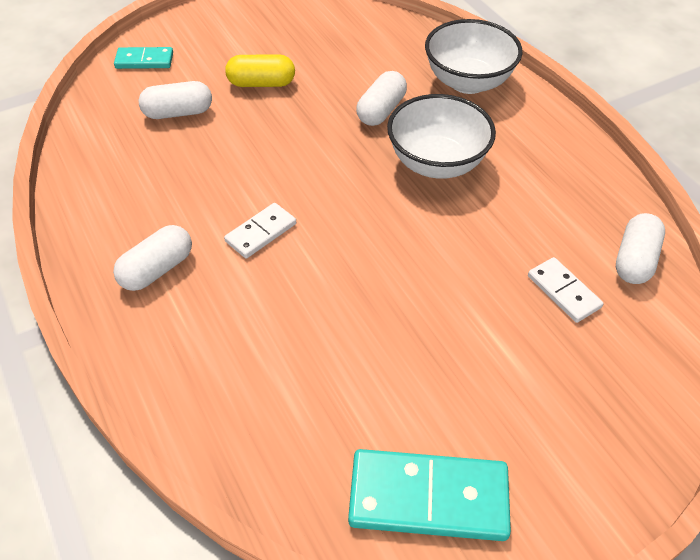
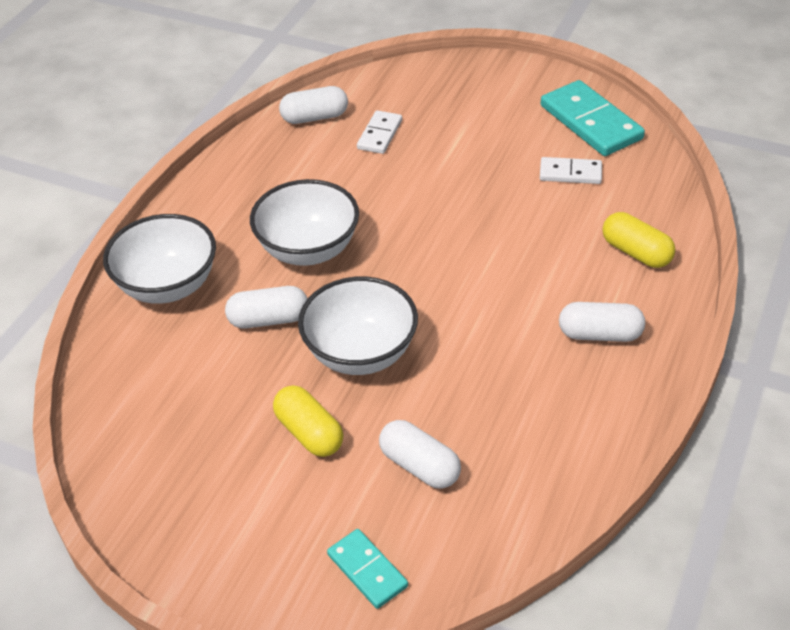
camera: 125 degrees left, 5 degrees down
(204, 367) = (636, 252): none -> yellow capsule
(261, 233) = (497, 301): white domino -> white domino (570, 173)
(298, 135) = (360, 353): none -> white bowl

